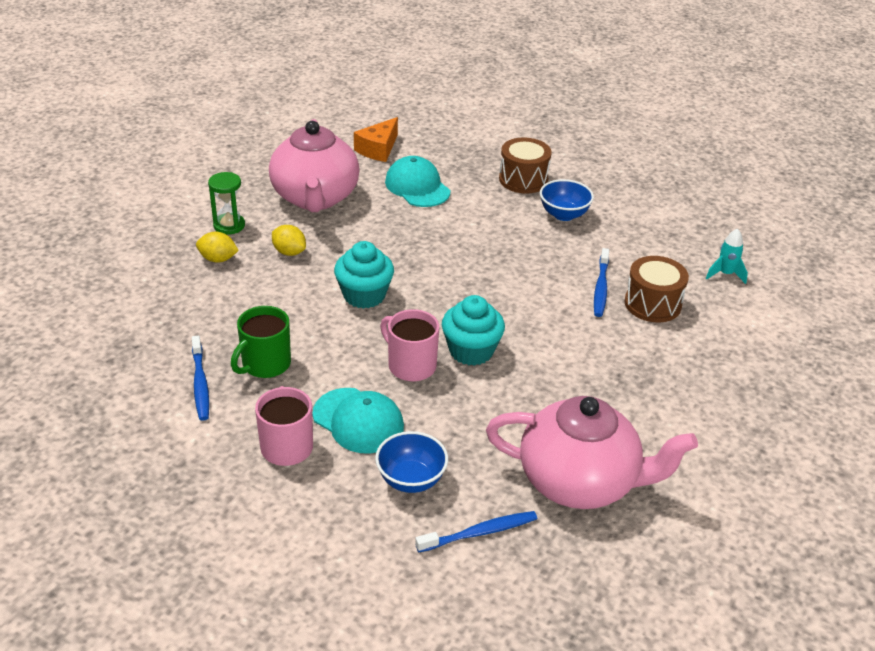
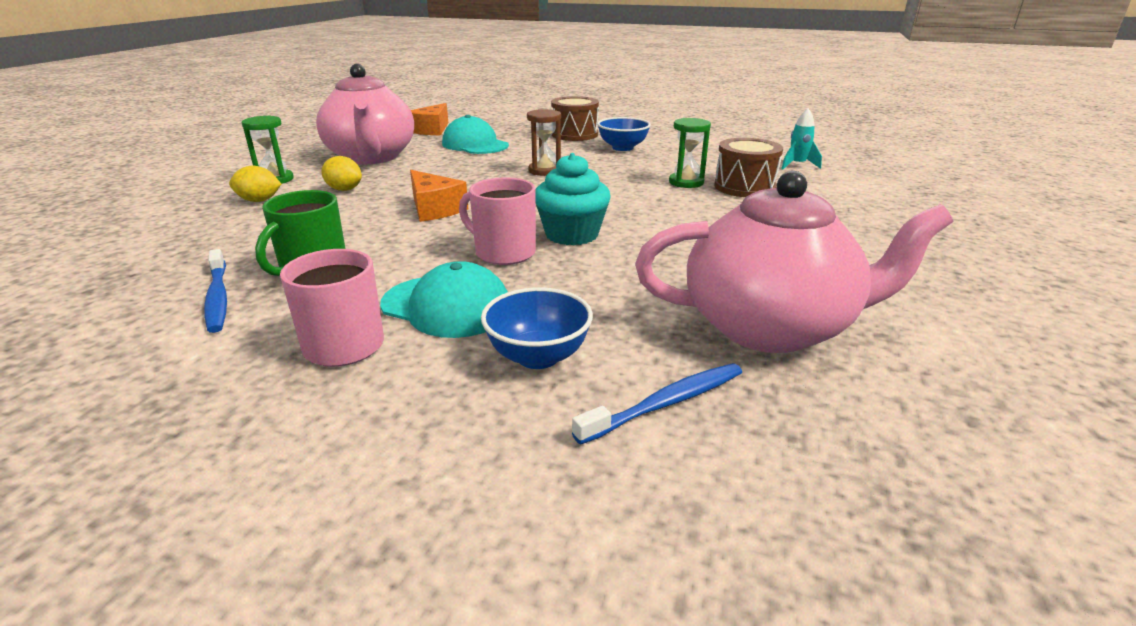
camera: 10 degrees left, 10 degrees down
(364, 295) = (434, 209): turquoise cupcake -> orange cheese
(474, 247) = (545, 171): none -> brown hourglass
(601, 287) = (686, 182): blue toothbrush -> green hourglass

